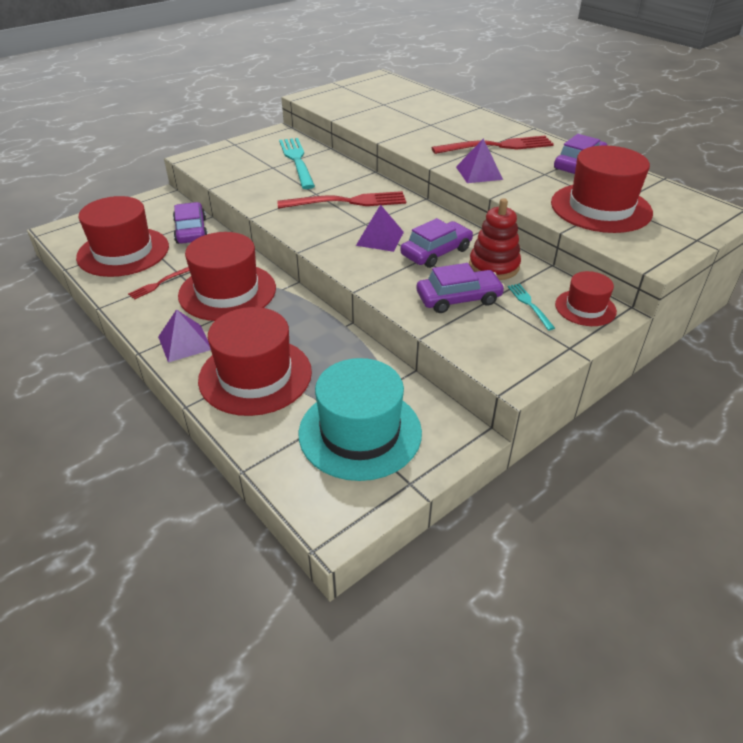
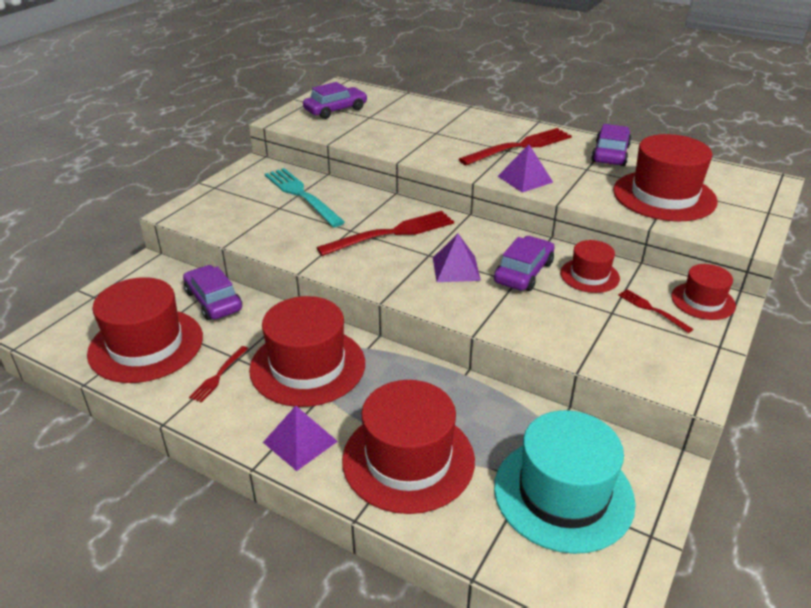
camera: 20 degrees left, 5 degrees down
(458, 299) = (582, 319): purple car -> purple car (335, 110)
(494, 266) = (589, 275): red stacking toy -> red hat
(529, 304) = (651, 309): turquoise fork -> red fork

